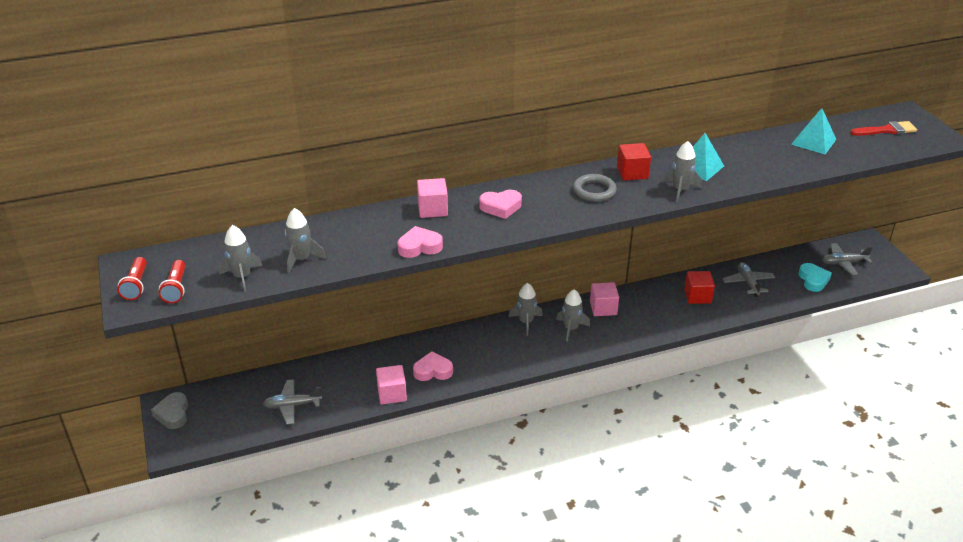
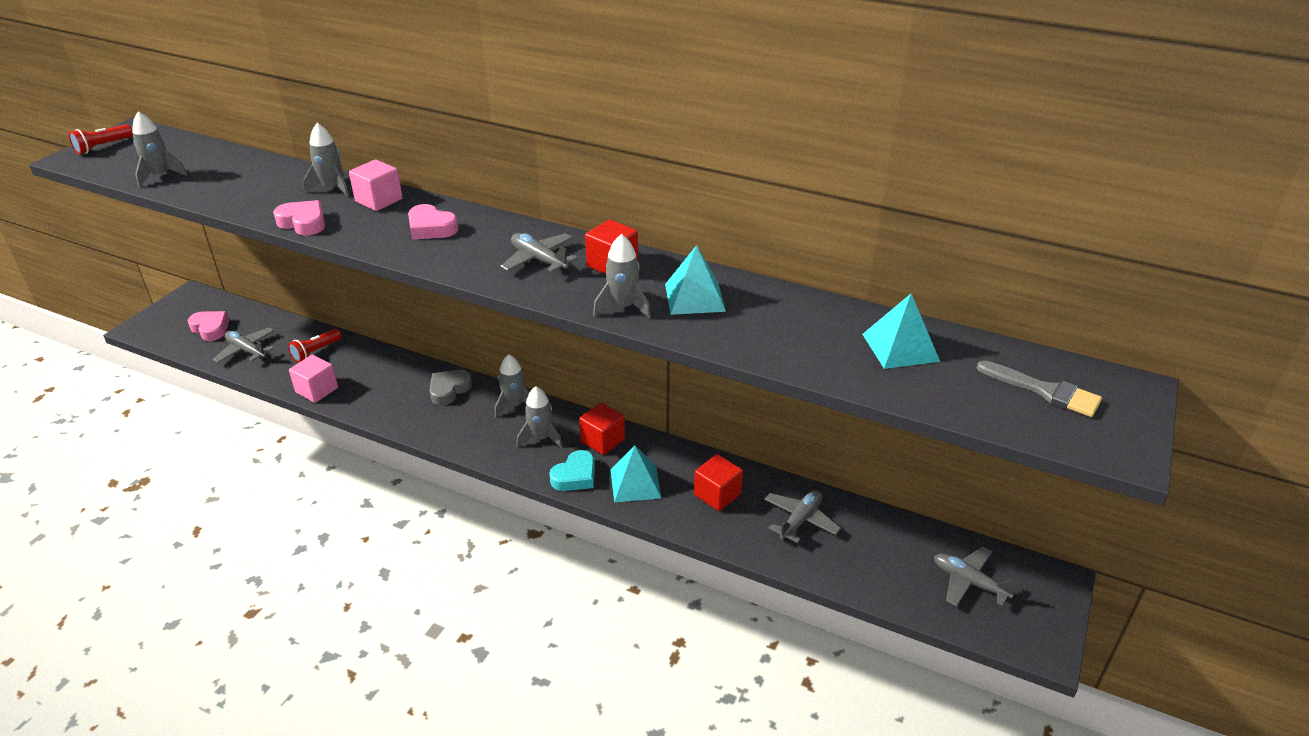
camera: 45 degrees right, 0 degrees up
(173, 414) = (181, 305): grey heart -> grey heart (449, 390)
(176, 288) = (114, 161): red flashlight -> red flashlight (315, 351)
(301, 259) = (216, 185): grey rocket -> grey rocket (332, 188)
(433, 371) = (375, 393): pink heart -> pink heart (211, 329)
(594, 191) = (539, 260): grey ring -> grey plane
(603, 308) = (602, 440): pink cube -> red cube
(654, 317) = (635, 483): none -> turquoise pyramid
(813, 280) = (889, 572): turquoise heart -> turquoise heart (575, 476)
(886, 130) = (1045, 391): red brush -> grey brush

